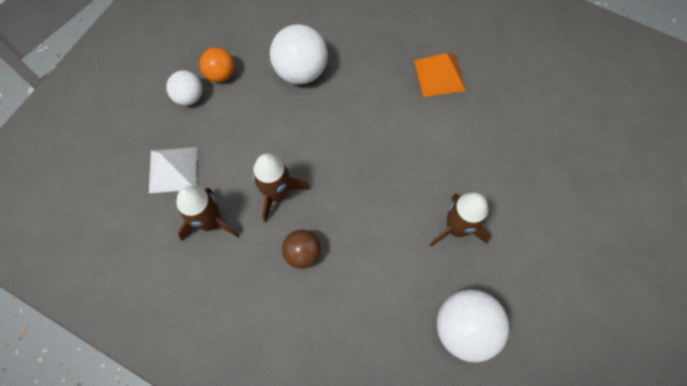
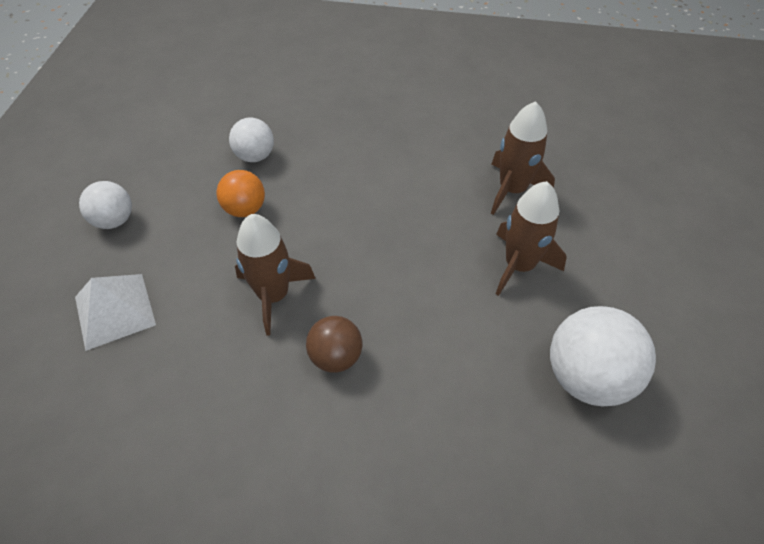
camera: 20 degrees left, 15 degrees down
(210, 222) = (189, 359): brown rocket -> brown rocket (512, 190)
(221, 74) = (151, 185): orange ball -> orange ball (245, 209)
(301, 71) = (255, 156): white ball -> white ball, size x0.60
(439, 75) = (423, 119): orange pyramid -> none

